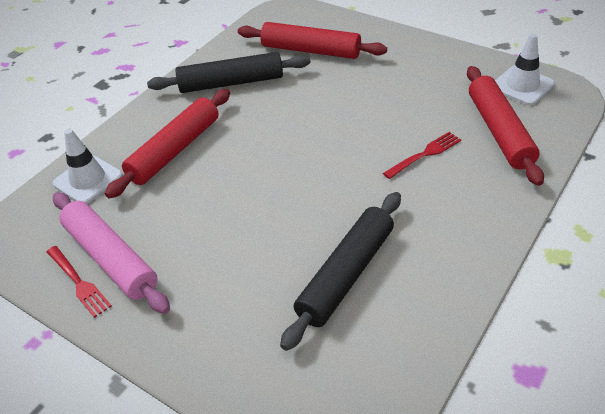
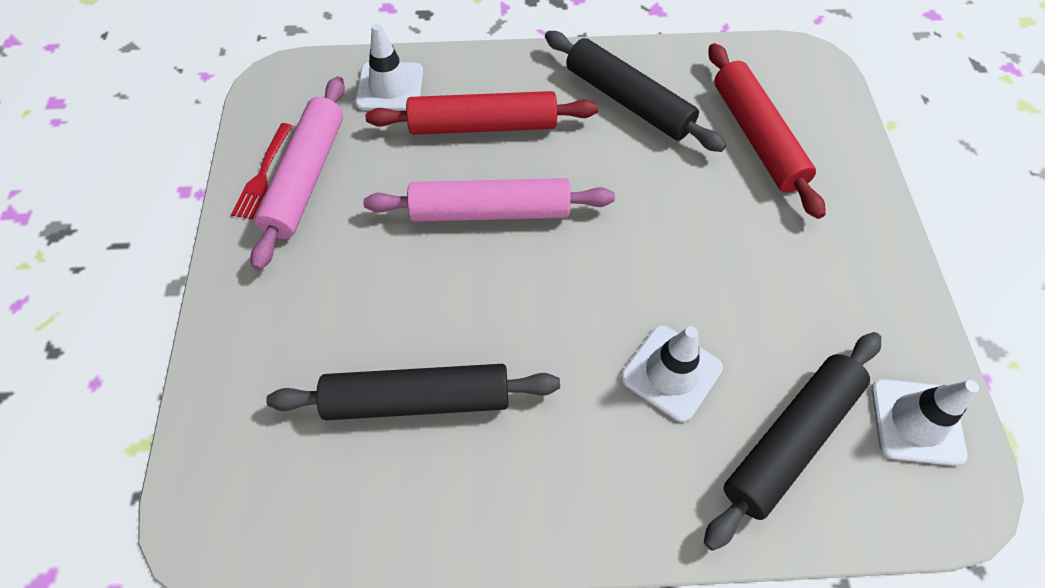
camera: 50 degrees right, 15 degrees up
(243, 177) = (490, 211): none -> pink rolling pin
(425, 154) = (671, 373): red fork -> white traffic cone
(499, 131) = (790, 440): red rolling pin -> black rolling pin

